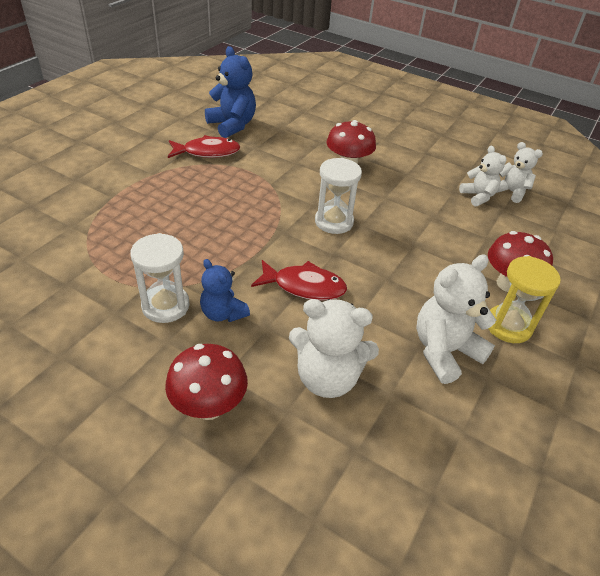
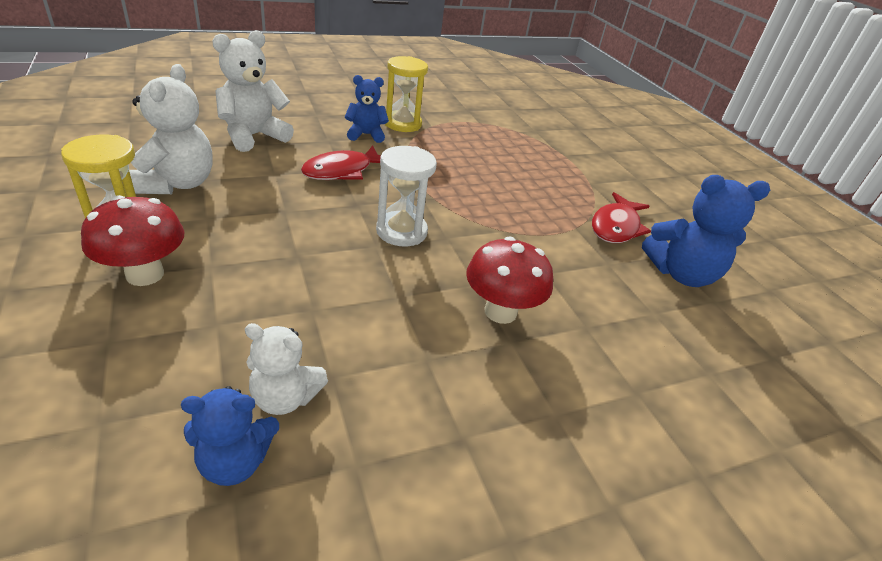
camera: 125 degrees right, 5 degrees down
(165, 306) = (402, 124): white hourglass -> yellow hourglass
(209, 406) = (304, 103): red mushroom -> none
(511, 192) = (235, 461): white teddy bear -> blue teddy bear

